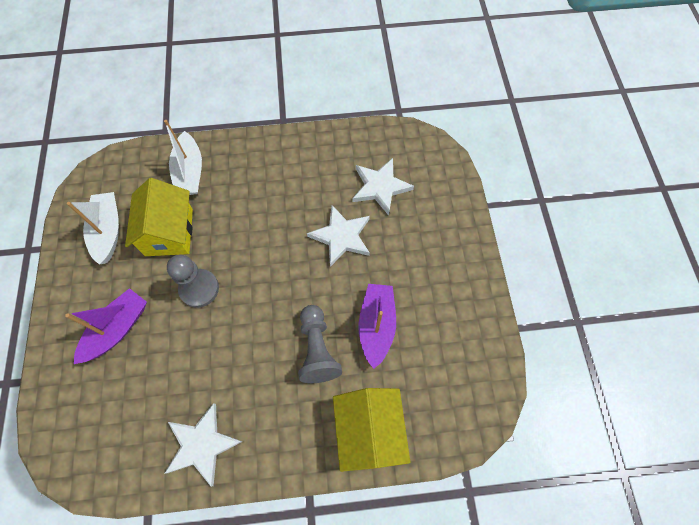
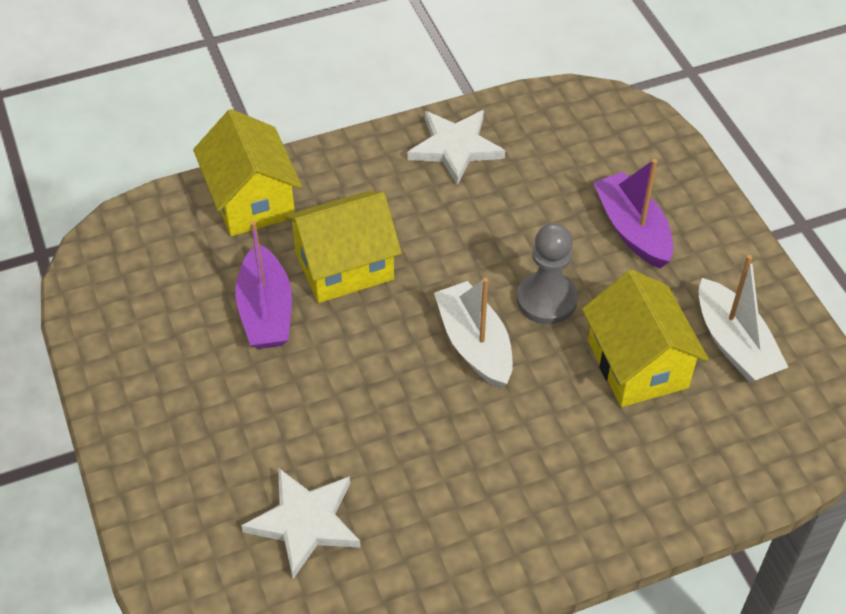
camera: 165 degrees right, 15 degrees down
(117, 329) = (632, 230): purple boat -> purple boat turned 135 degrees clockwise
(190, 172) = (662, 468): white boat -> white boat (474, 344)
(317, 349) = (344, 266): grey pawn -> yellow house
(341, 237) = (352, 421): white star -> none

